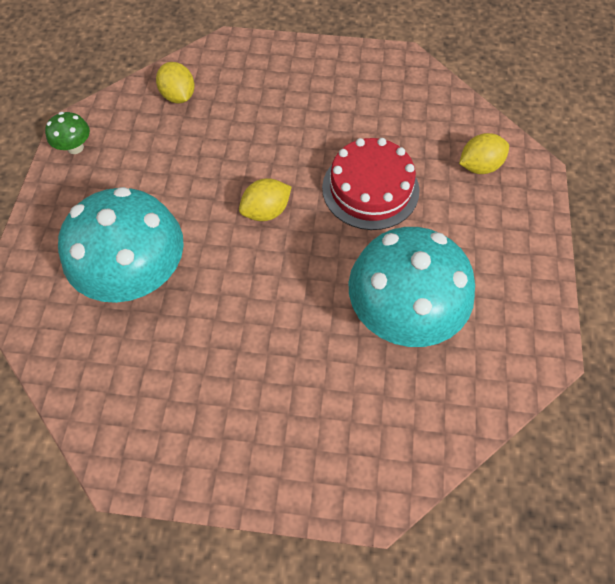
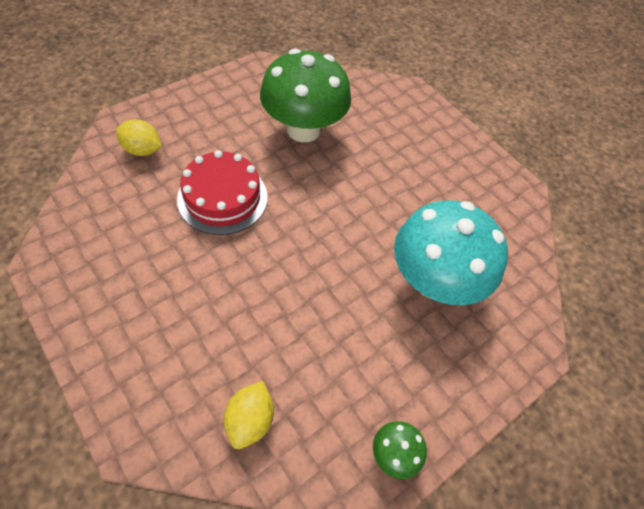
camera: 140 degrees left, 5 degrees down
(266, 211) = (304, 245): yellow lemon -> none
(402, 314) = (303, 129): turquoise mushroom -> green mushroom

